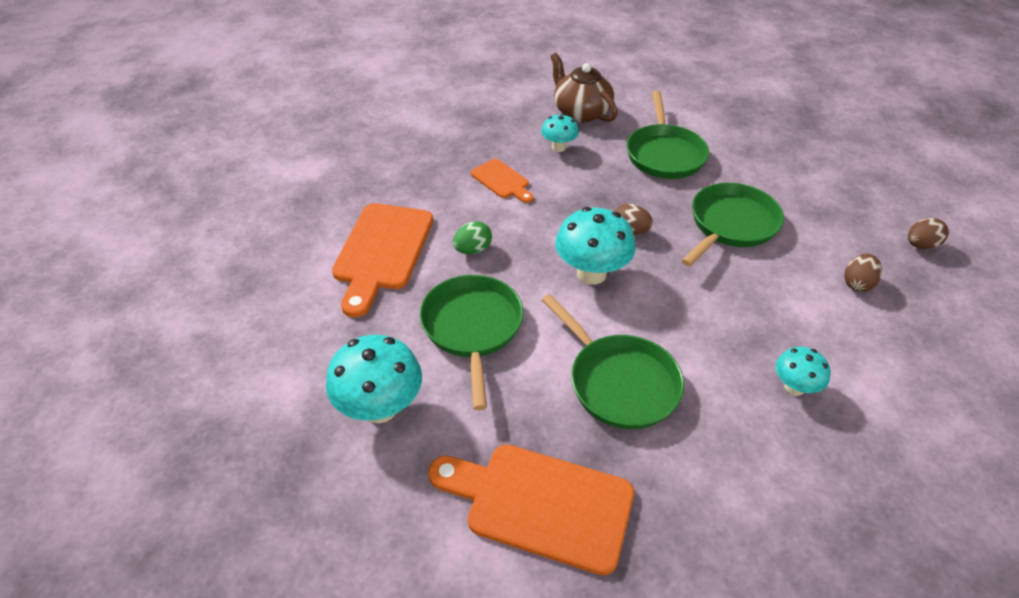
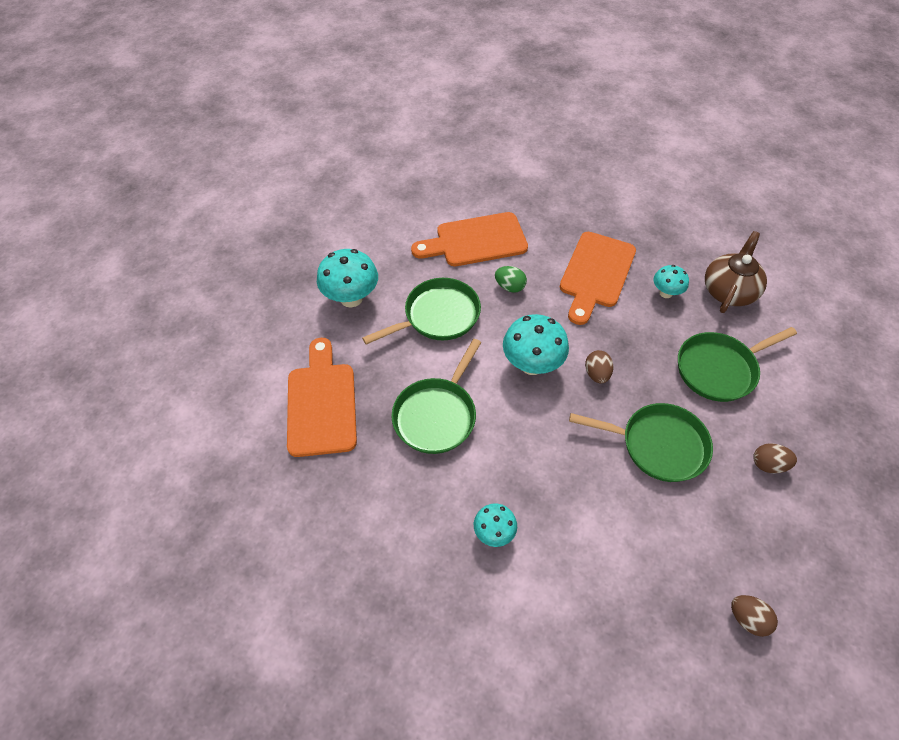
camera: 65 degrees right, 10 degrees up
(502, 180) = (596, 273): orange cutting board -> orange cutting board, size x1.87
(857, 284) = (648, 564): brown egg -> brown egg (768, 464)

